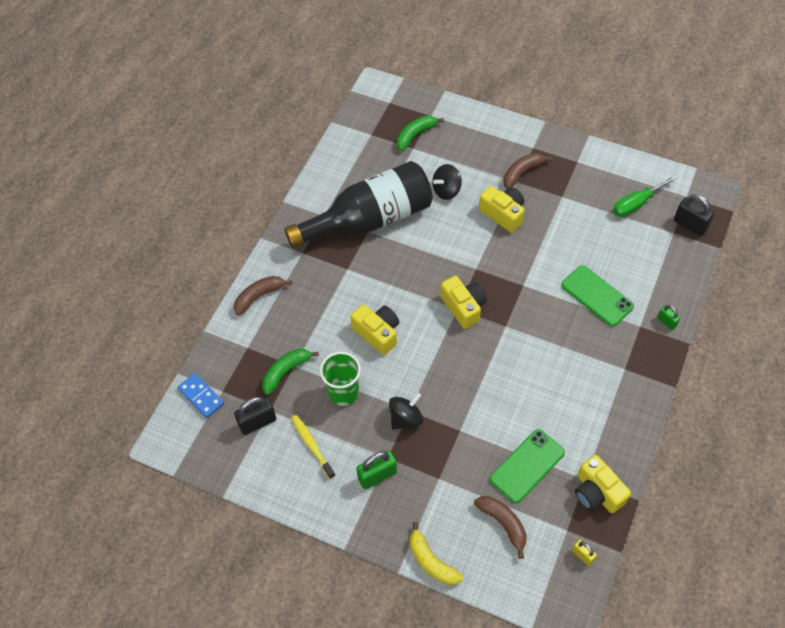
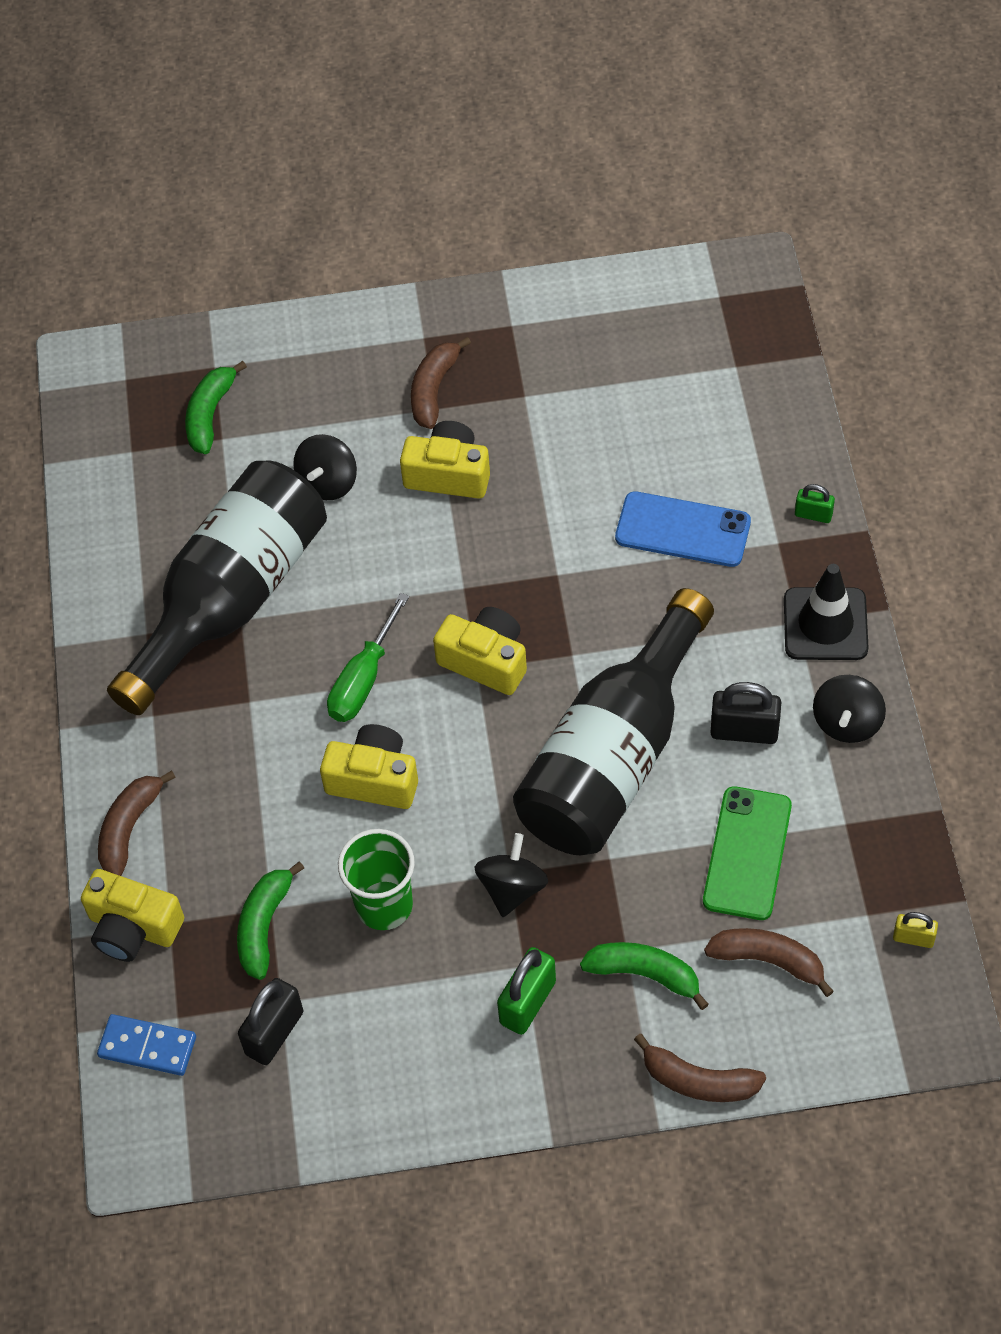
camera: 30 degrees left, 0 degrees up
(312, 445) = (390, 1017): yellow toothbrush -> none
(431, 561) = (698, 1081): yellow banana -> brown banana
(440, 495) = (644, 974): none -> green banana
(493, 384) = (614, 756): none -> black bottle
(597, 296) = (683, 530): green phone -> blue phone
(597, 492) = (875, 833): yellow camera -> yellow camera (133, 928)
(618, 430) = (847, 722): none -> black spinning top
(636, 204) = (649, 349): green screwdriver -> green screwdriver (363, 679)
(638, 377) = (825, 624): none -> black traffic cone
(690, 225) = (753, 341): black padlock -> black padlock (744, 731)

